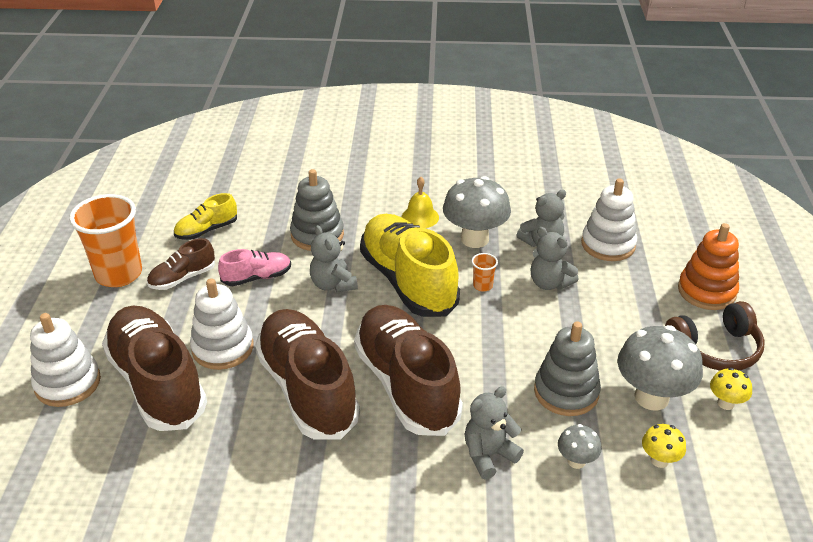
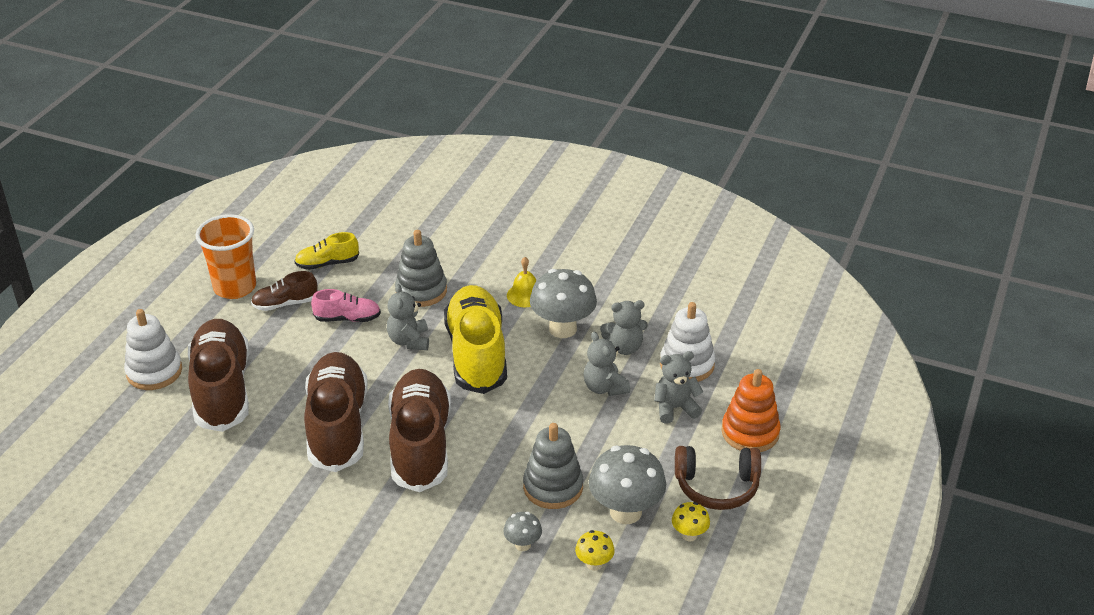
camera: 20 degrees right, 0 degrees up
(223, 348) = (287, 374): white stacking toy -> none
(482, 286) = (541, 375): orange cup -> none
(488, 455) = (453, 519): grey teddy bear -> grey teddy bear (675, 408)

